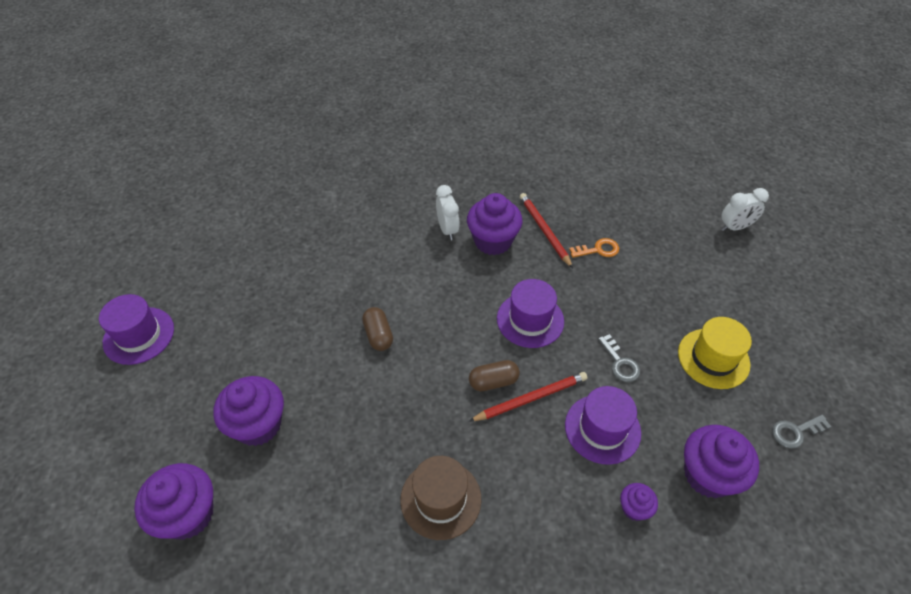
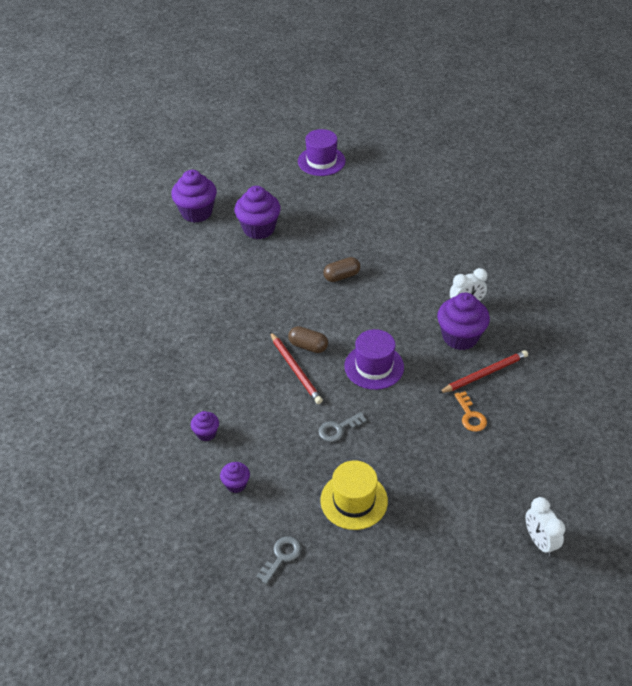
camera: 85 degrees right, 5 degrees down
(440, 499) = (210, 324): brown hat -> none
(493, 382) = (308, 346): brown capsule -> brown capsule turned 45 degrees counterclockwise
(602, 429) = (272, 415): purple hat -> none
(708, 475) = (236, 484): purple cupcake -> purple cupcake, size x0.51
(795, 432) = (281, 556): grey key -> grey key turned 60 degrees clockwise

